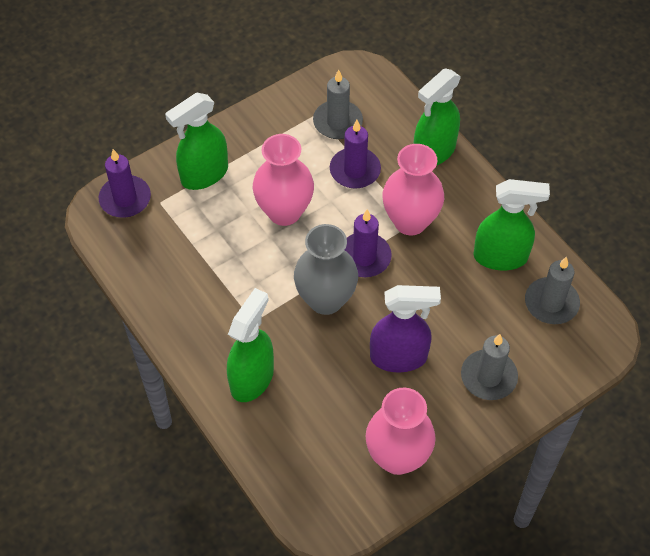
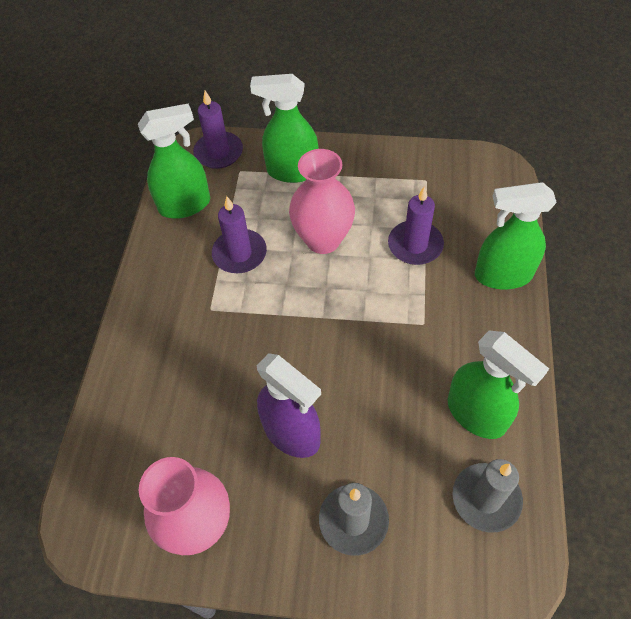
camera: 45 degrees right, 0 degrees up
(252, 378) = (160, 355): green spray bottle -> green spray bottle (185, 205)
(325, 299) = (282, 335): grey vase -> none
(337, 122) = (439, 197): grey candle -> none
(364, 257) = (350, 323): purple candle -> purple candle (239, 254)
(410, 221) = (421, 321): pink vase -> none

